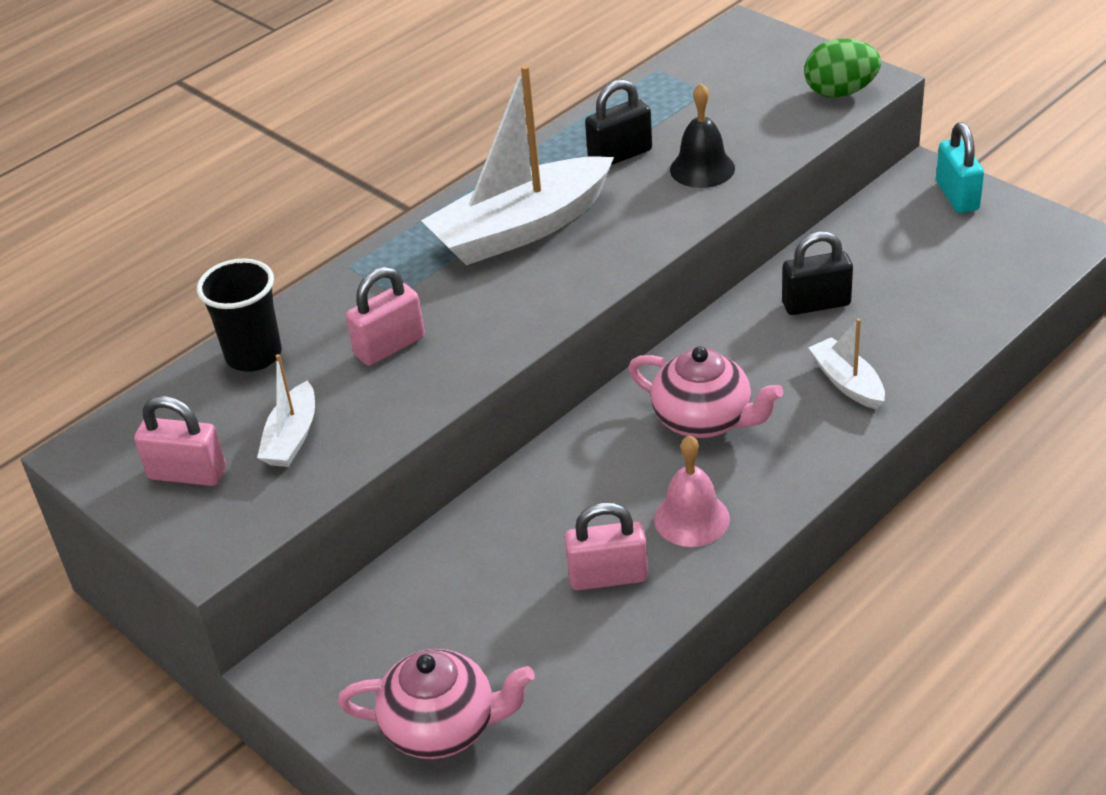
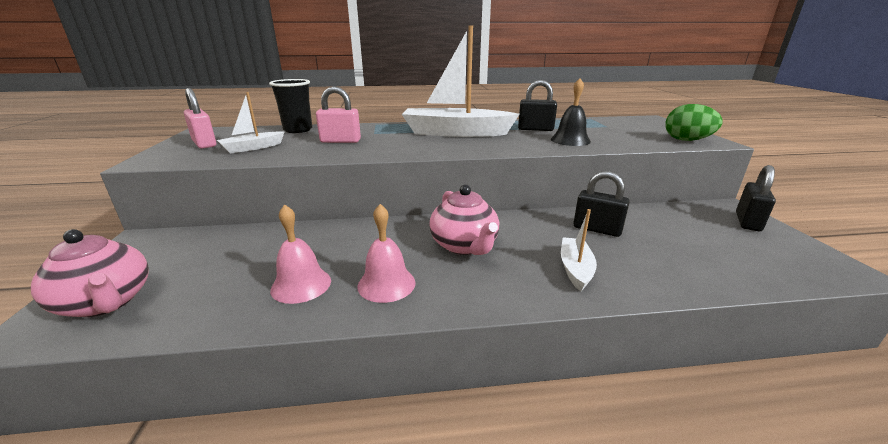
camera: 35 degrees right, 15 degrees down
(608, 577) = (301, 285): pink padlock -> pink bell
(957, 196) = (748, 222): turquoise padlock -> black padlock

